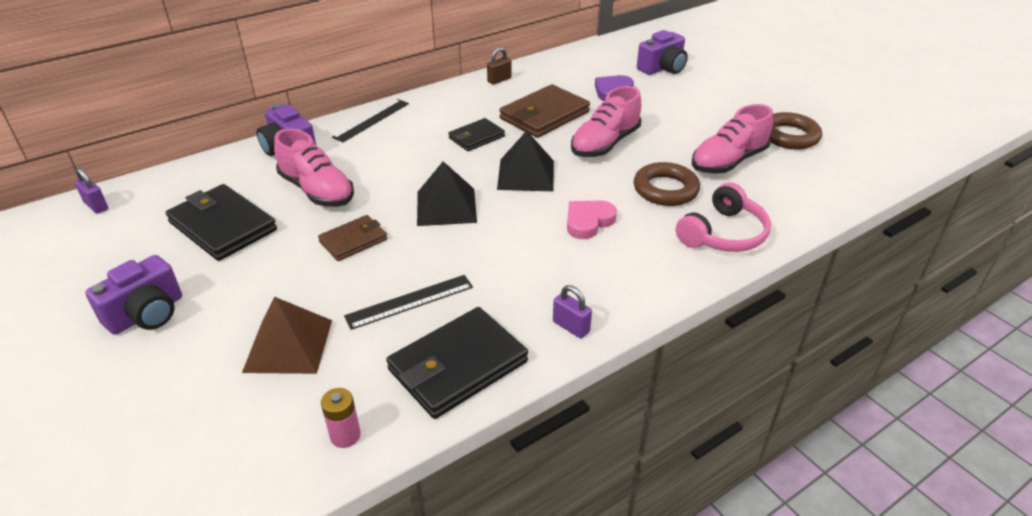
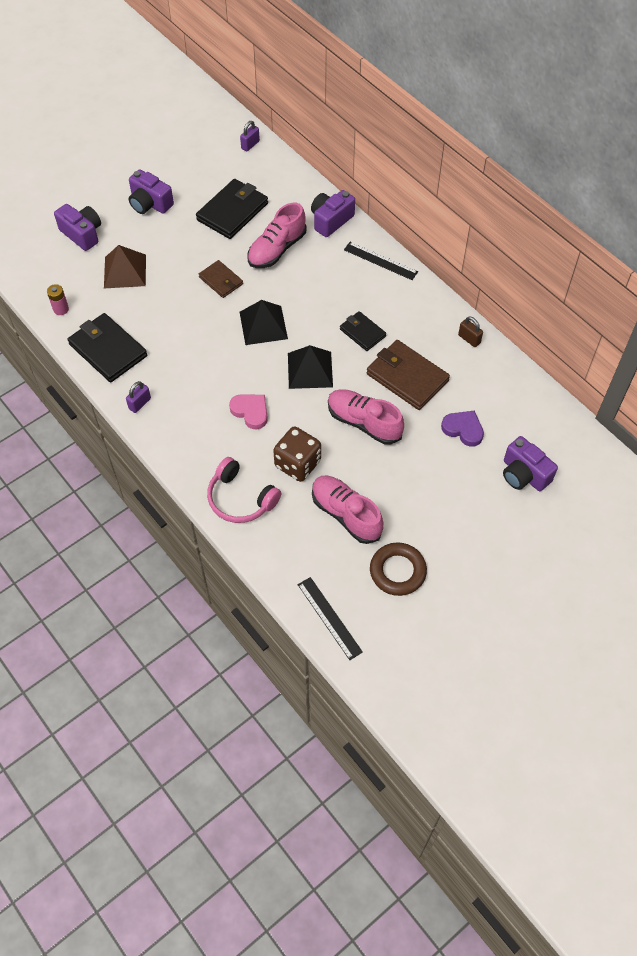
camera: 85 degrees right, 20 degrees up
(166, 407) = (82, 234): none -> purple camera
(410, 302) = (161, 320): black ruler -> black ruler (329, 618)
(665, 189) = (297, 464): brown ring -> brown dice

